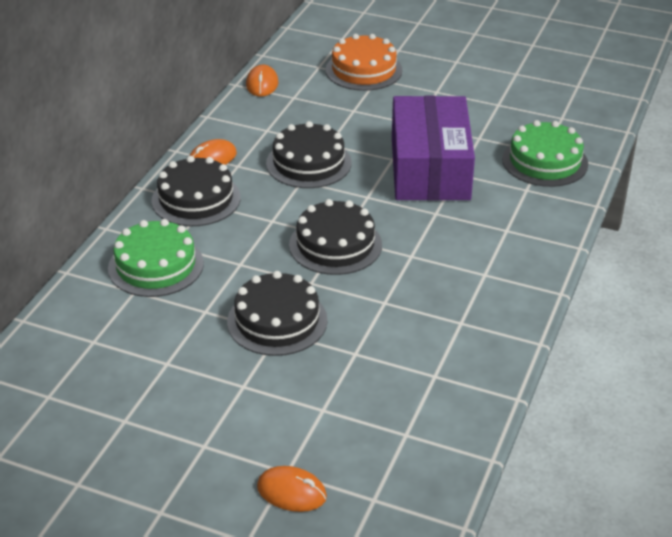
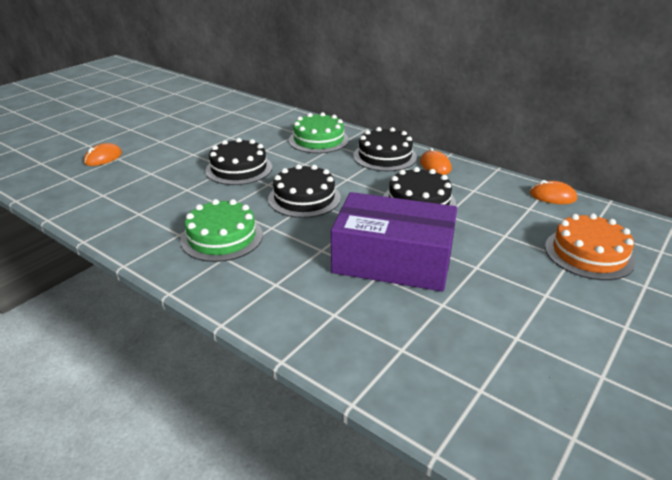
camera: 105 degrees right, 5 degrees down
(545, 161) = (382, 343): green cake -> green cake (222, 237)

